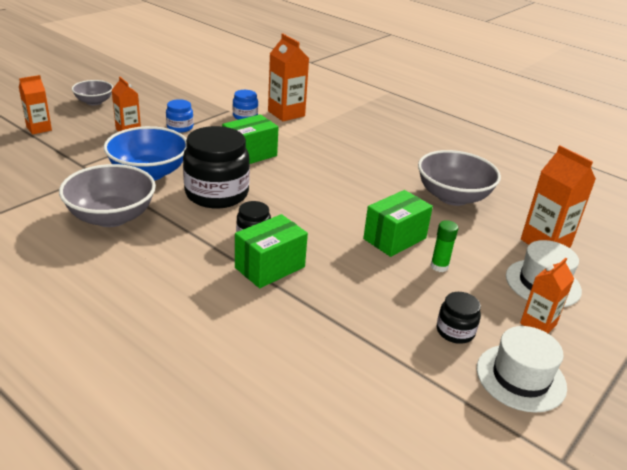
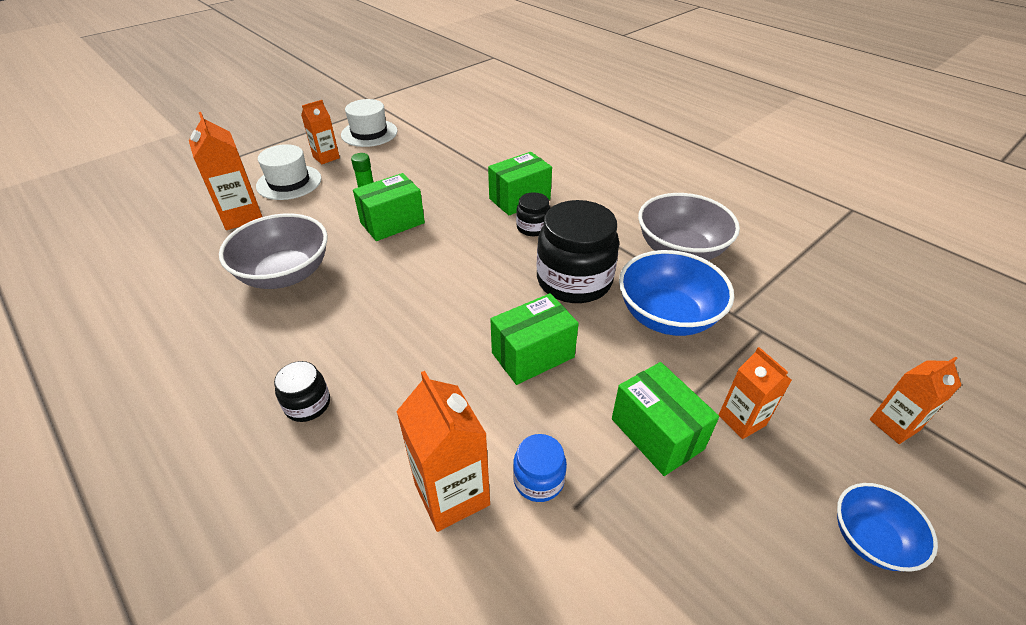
camera: 170 degrees left, 10 degrees up
(94, 102) = (870, 539): grey bowl -> blue bowl
(180, 127) = (657, 434): blue jar -> green box
(455, 331) = (392, 155): black jar -> black jar (307, 404)

